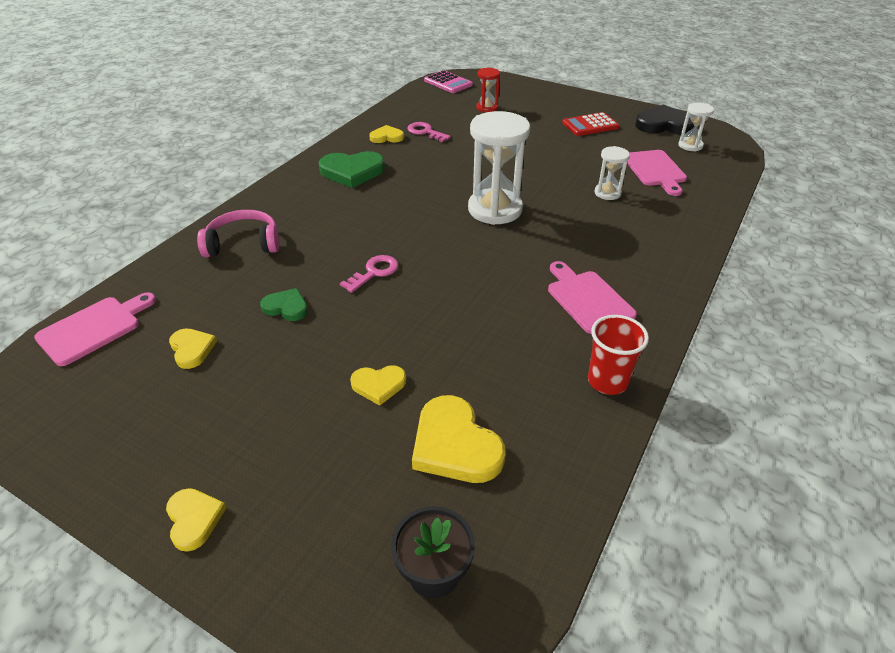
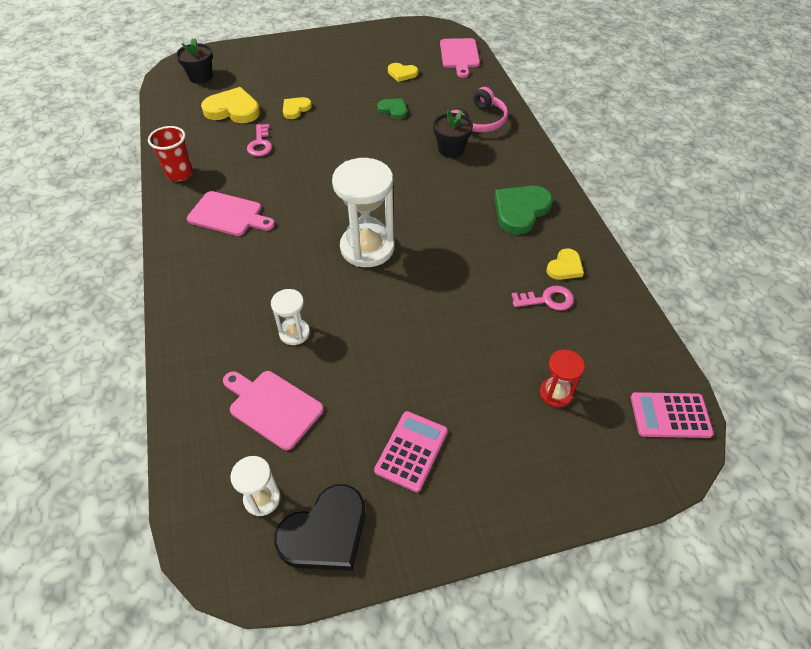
camera: 135 degrees right, 10 degrees up
(194, 519) = (304, 44): yellow heart -> none
(286, 307) = (393, 110): green heart -> green heart turned 120 degrees counterclockwise
(313, 236) = (451, 149): none -> black flower pot
(374, 272) = (379, 152): pink key -> pink key (260, 144)
(590, 125) = (411, 451): red calculator -> pink calculator

